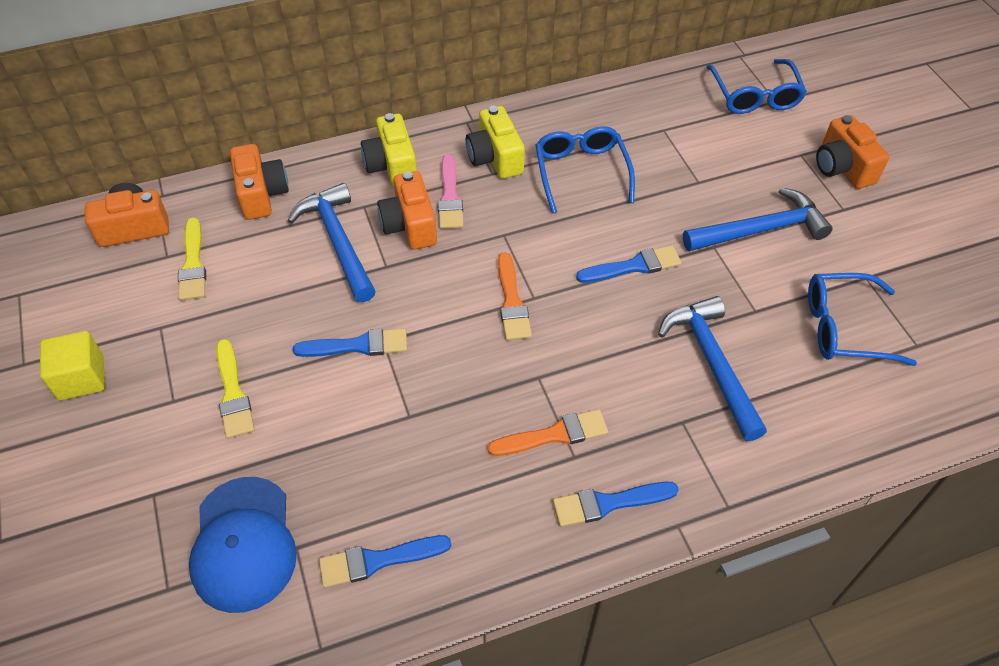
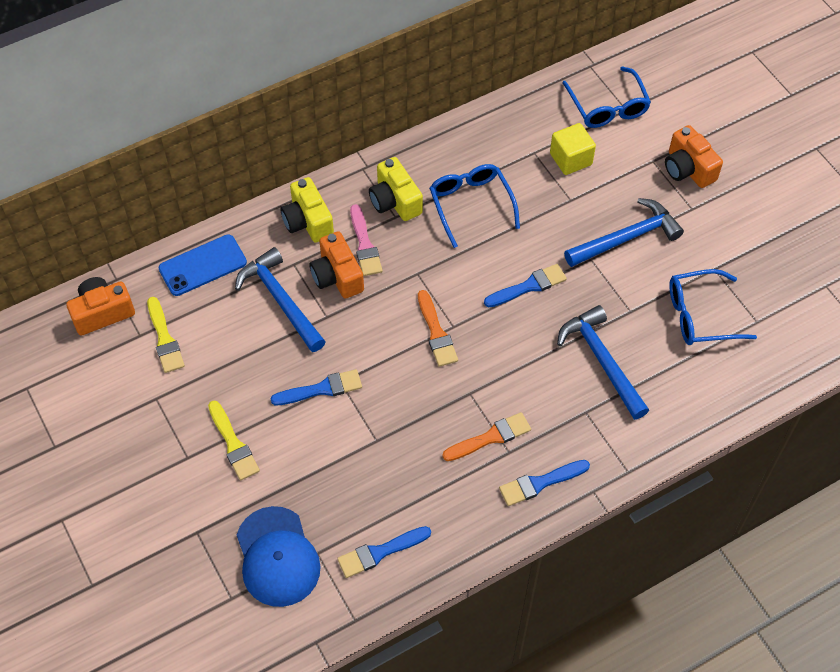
camera: 10 degrees left, 5 degrees up
(81, 378) = (107, 450): yellow cube -> yellow cube (571, 159)
(261, 194) = (202, 265): orange camera -> blue phone

